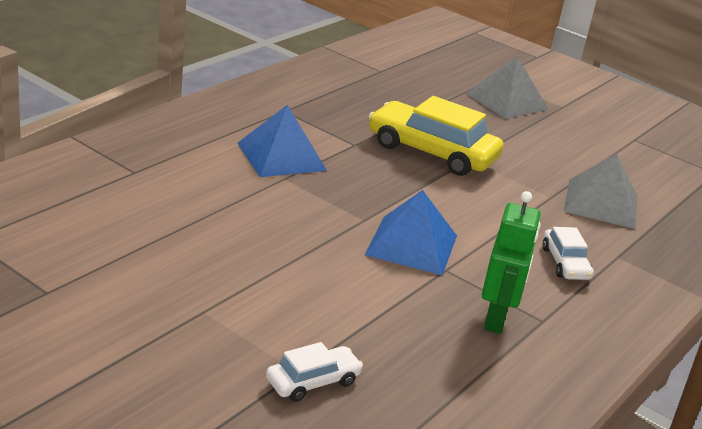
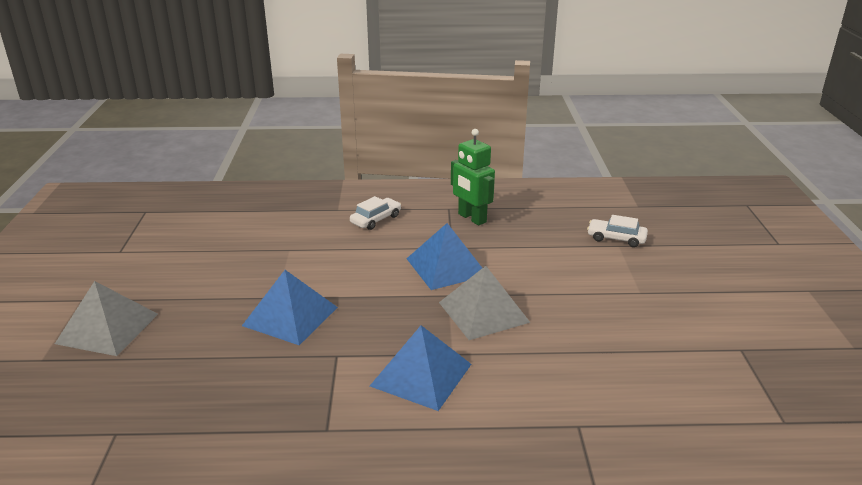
camera: 125 degrees left, 0 degrees up
(432, 152) = (290, 316): yellow car -> blue pyramid
(496, 318) = (472, 218): green robot -> green robot turned 105 degrees counterclockwise
(601, 203) = (270, 231): grey pyramid -> grey pyramid (483, 312)

